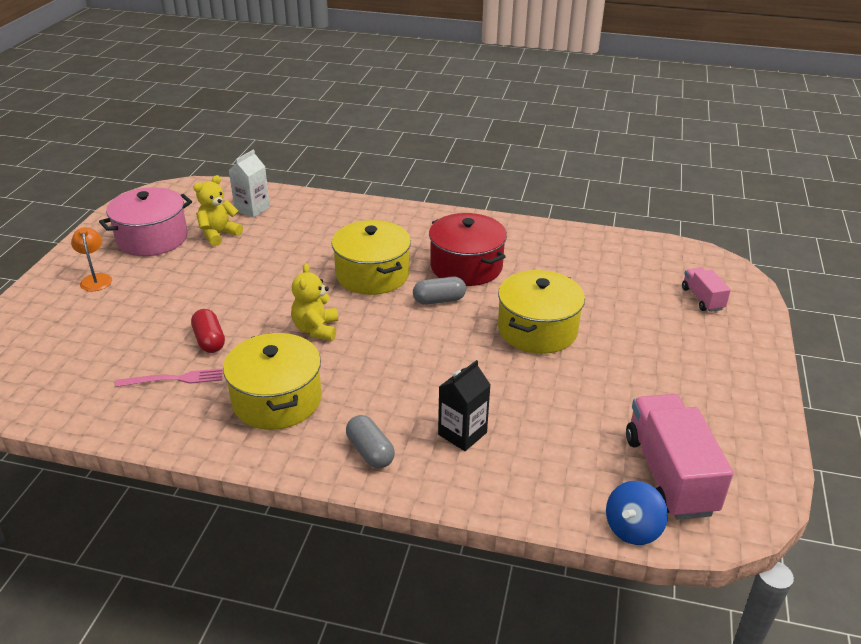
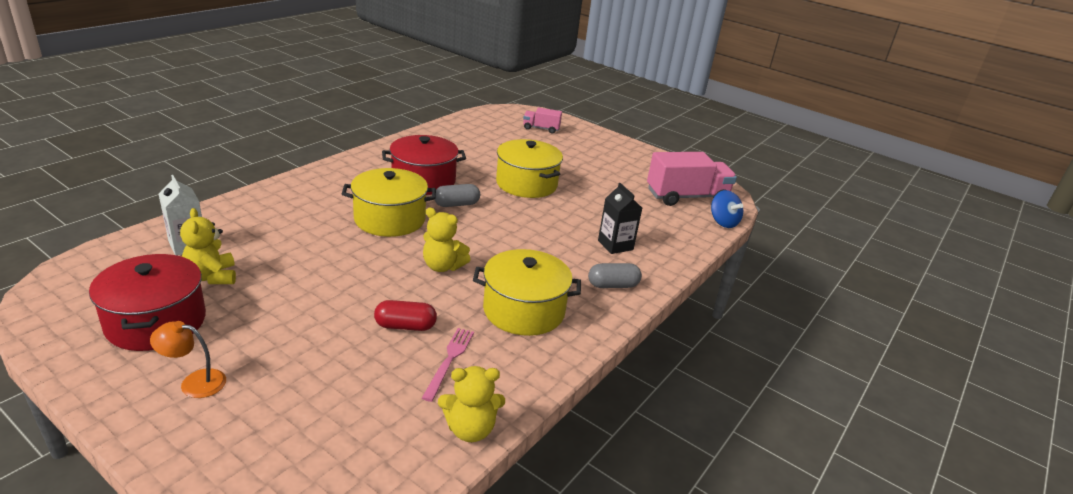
camera: 70 degrees left, 5 degrees down
(90, 418) = (470, 429): none -> yellow teddy bear
(152, 238) = (156, 322): pink pot -> red pot
(439, 300) = (456, 204): grey capsule -> grey capsule turned 60 degrees clockwise
(669, 474) = (687, 197): pink truck -> pink truck turned 150 degrees clockwise

